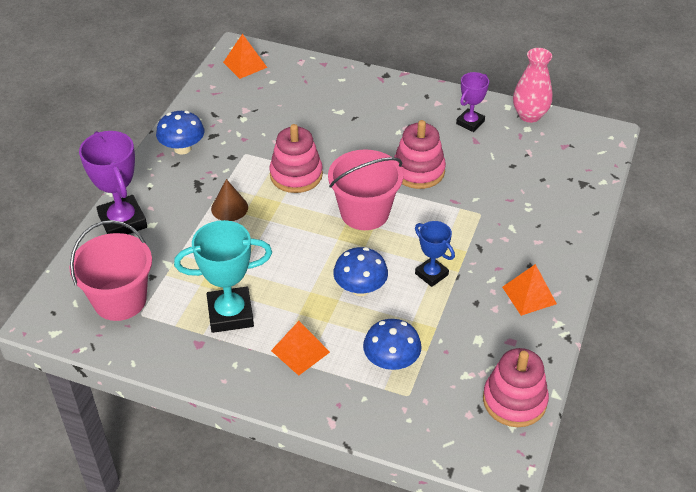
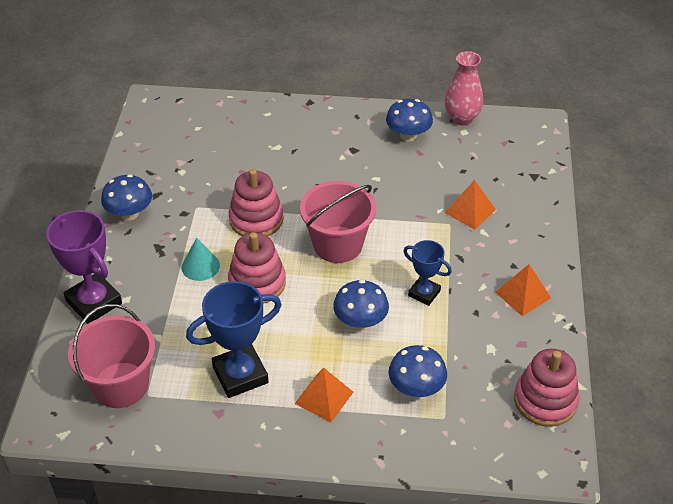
camera: 15 degrees left, 0 degrees up
(229, 208) = (200, 266): brown cone -> turquoise cone
(230, 314) = (240, 375): turquoise trophy -> blue trophy
(245, 65) = (164, 115): orange pyramid -> orange pyramid (470, 211)
(418, 171) = (375, 193): pink stacking toy -> pink stacking toy (257, 283)
(470, 122) = (408, 135): purple trophy -> blue mushroom

